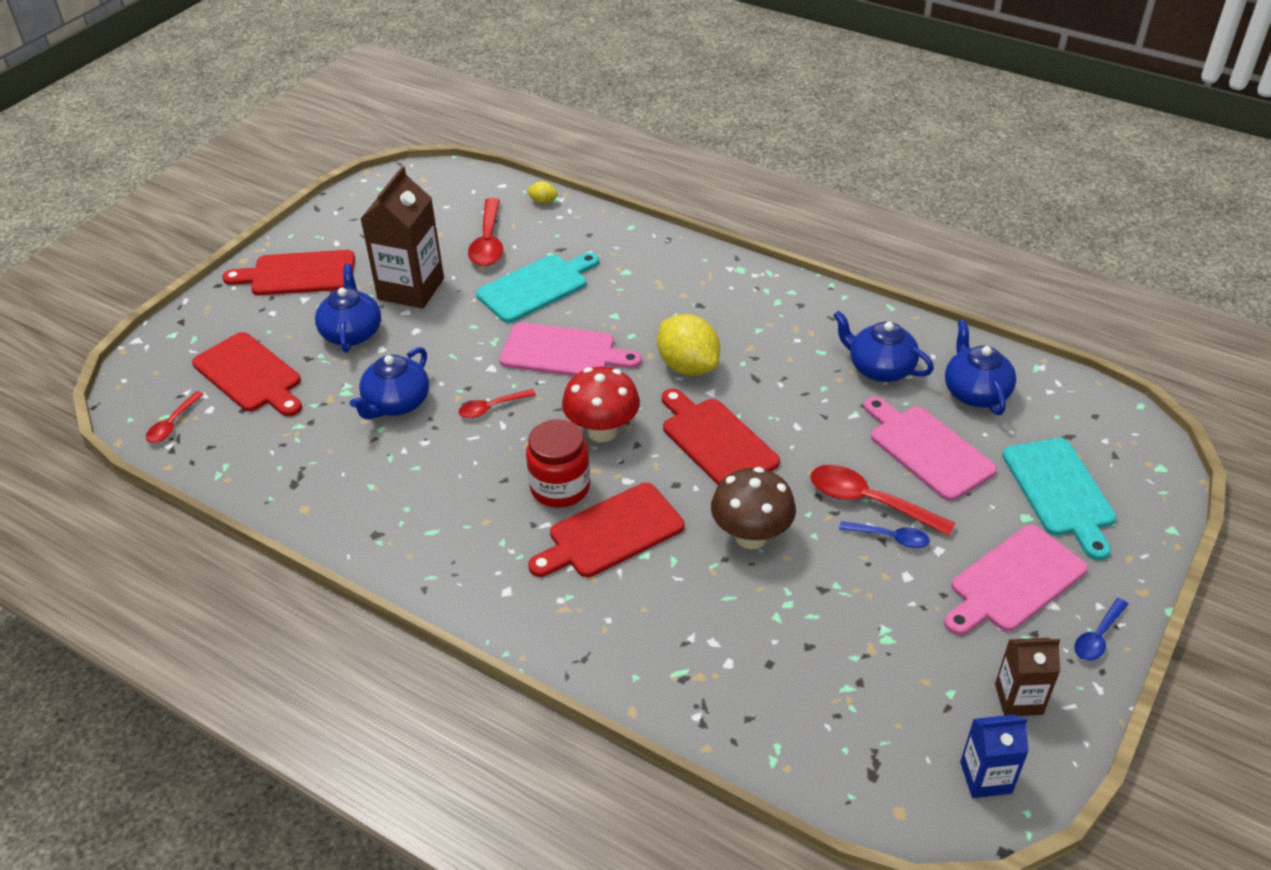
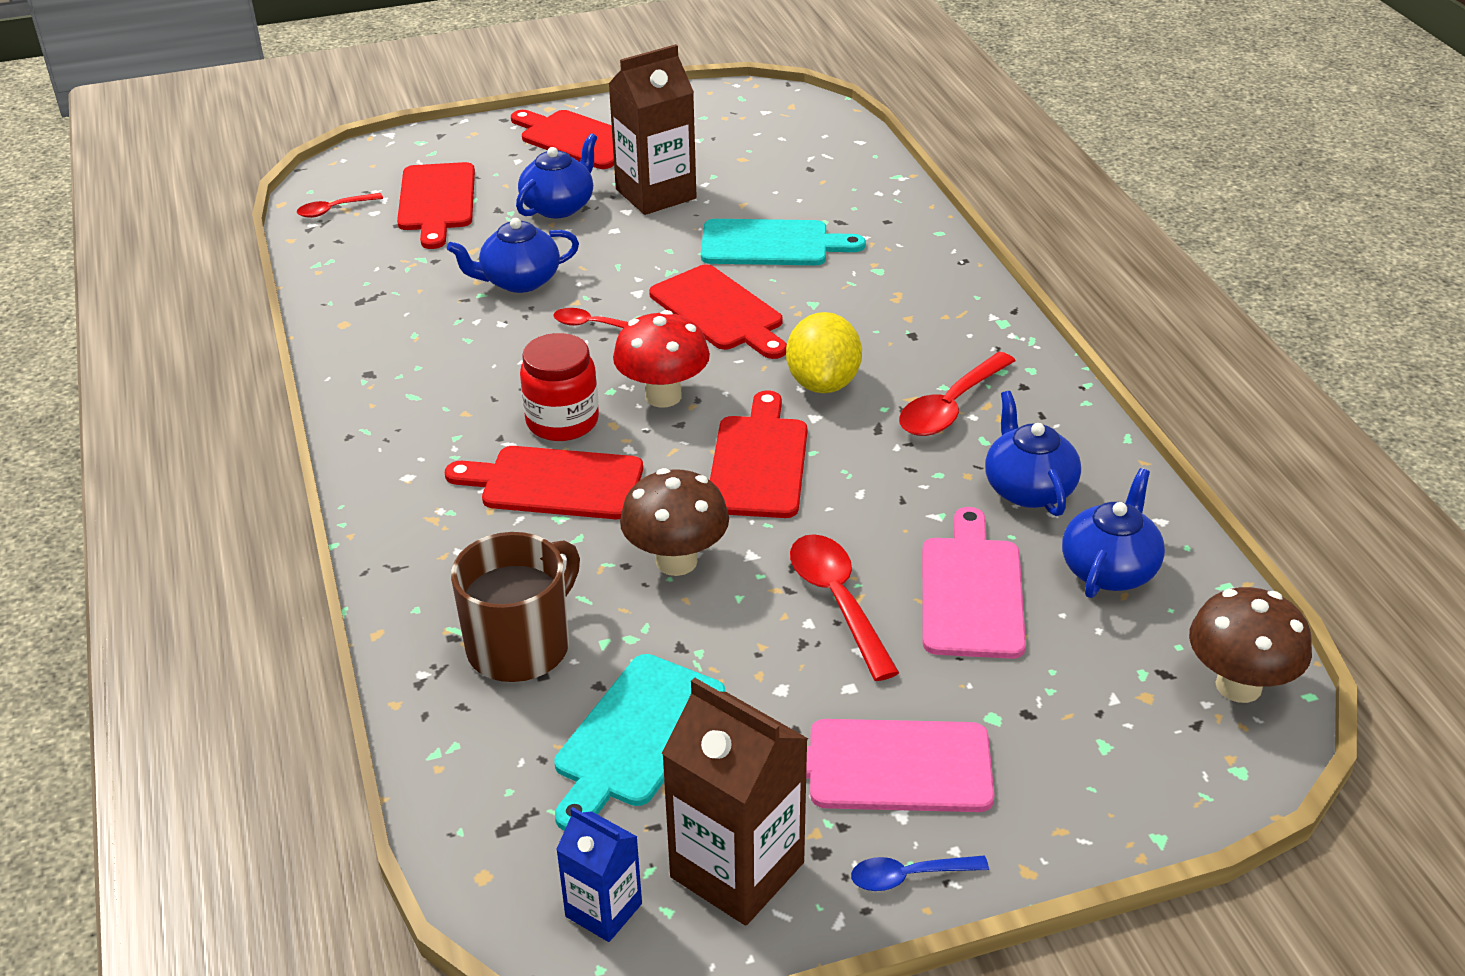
camera: 40 degrees right, 5 degrees down
(488, 242) = (779, 185): red spoon -> red spoon (951, 407)
(543, 201) = (880, 172): yellow lemon -> none
(563, 352) = (719, 311): pink cutting board -> red cutting board
(732, 654) = (521, 646): none -> brown mug
(890, 538) = (813, 645): blue spoon -> none
(1018, 699) = (737, 870): brown carton -> brown carton, size x1.78
(1060, 491) = (1071, 718): turquoise cutting board -> turquoise cutting board (636, 736)
(1106, 420) = (1238, 686): none -> brown mushroom

